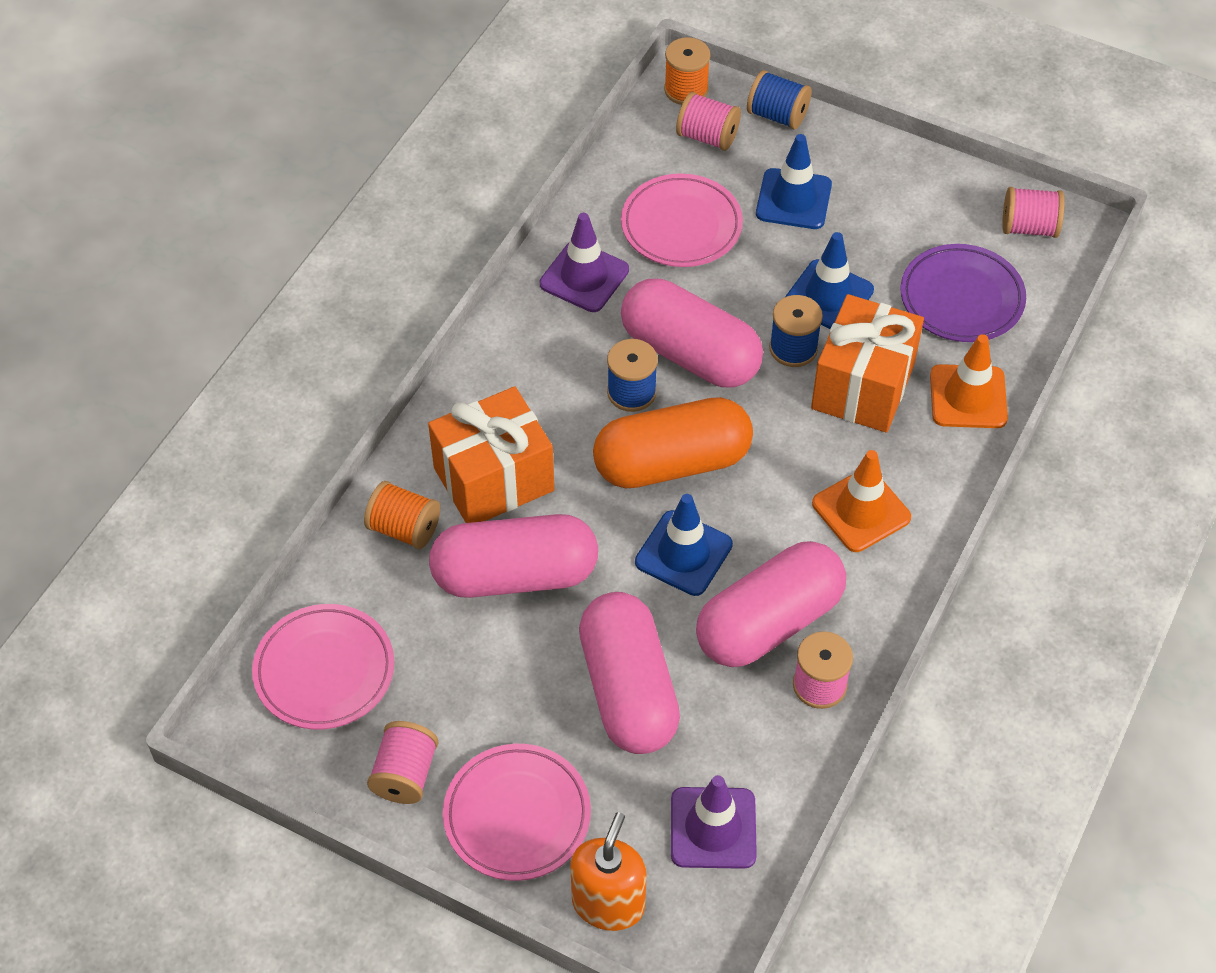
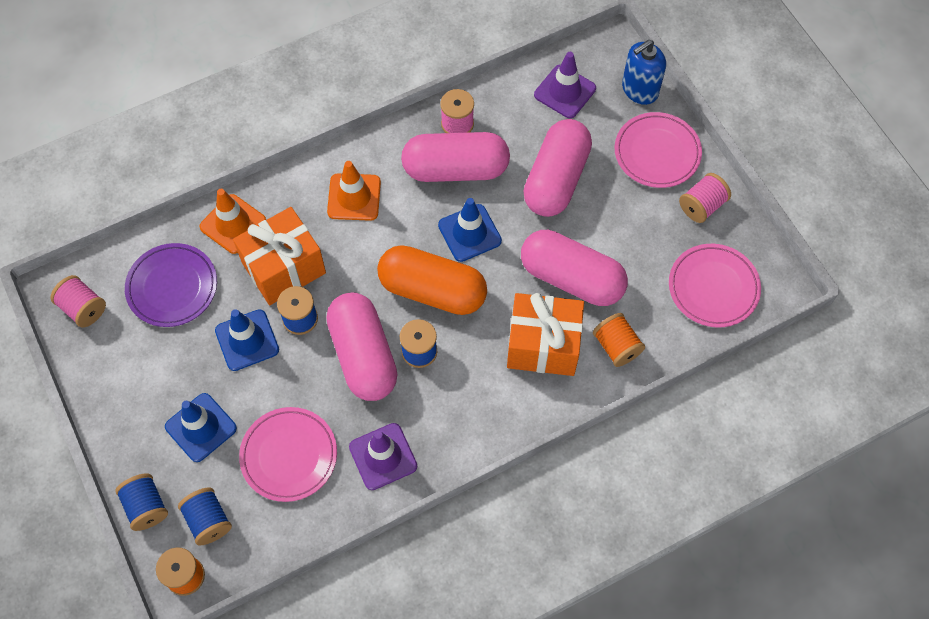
camera: 145 degrees left, 10 degrees up
(608, 903) = (639, 89): orange soap dispenser -> blue soap dispenser
(707, 137) = (208, 521): pink spool -> blue spool

